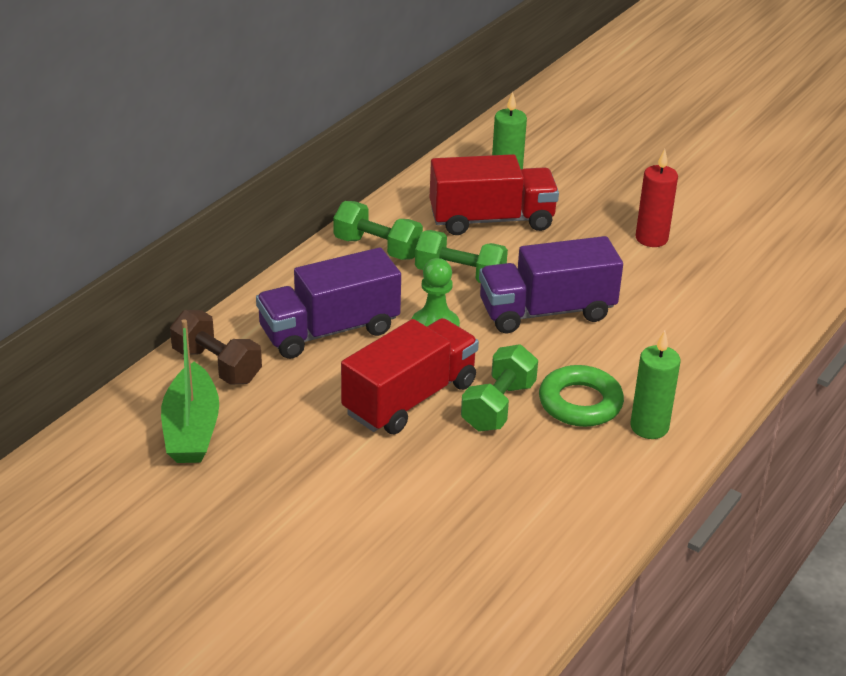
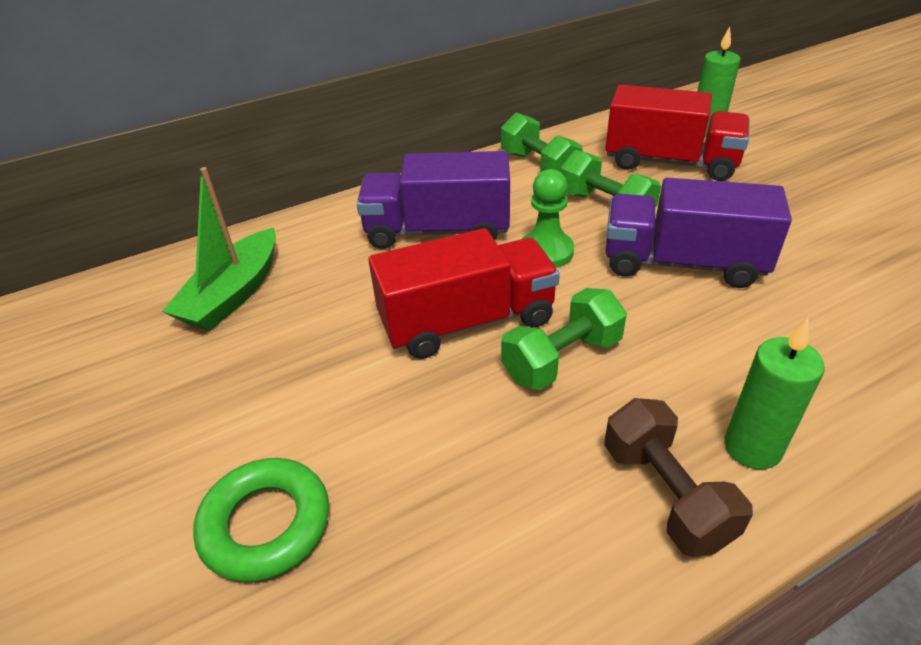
camera: 30 degrees right, 5 degrees up
(217, 365) = (310, 239): brown dumbbell -> brown dumbbell (665, 494)
(580, 403) = (669, 384): green ring -> green ring (266, 524)
(651, 238) = (850, 212): red candle -> none

